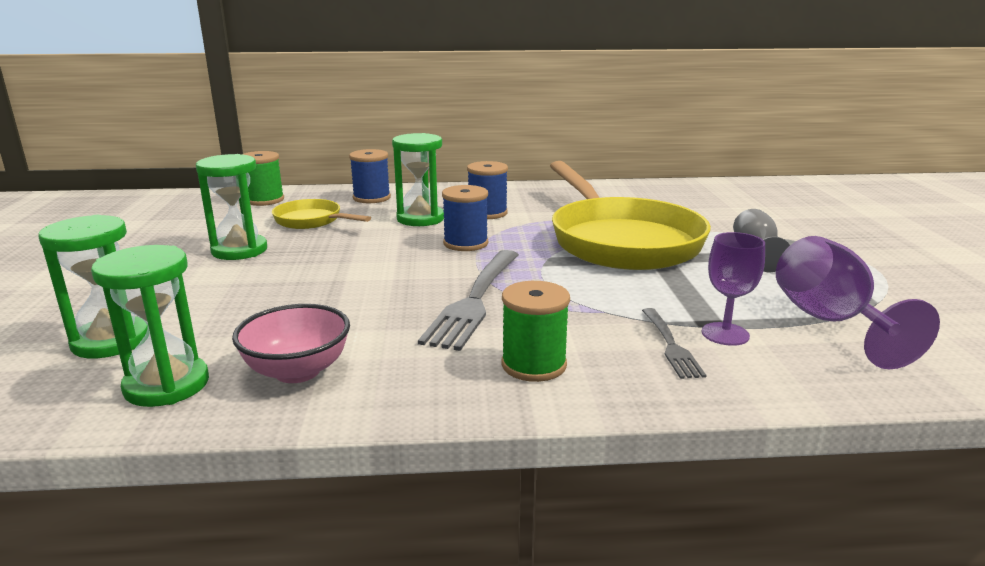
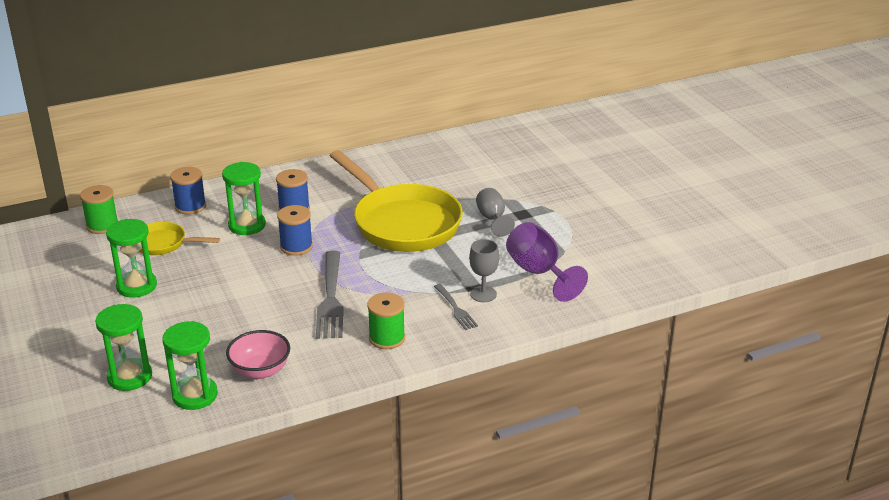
camera: 20 degrees left, 10 degrees up
(725, 334) = (483, 294): purple goblet -> grey goblet

